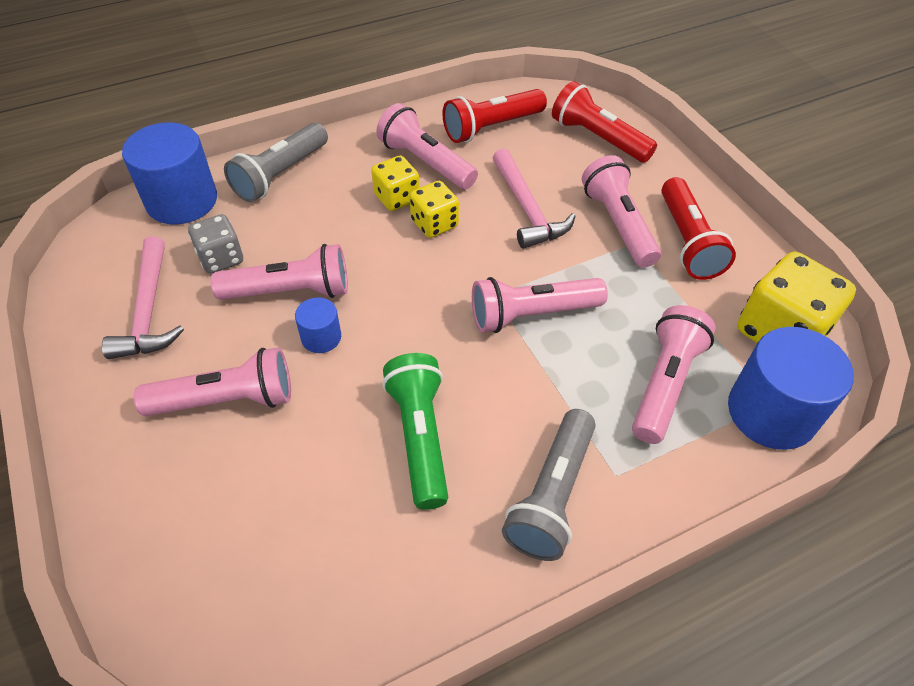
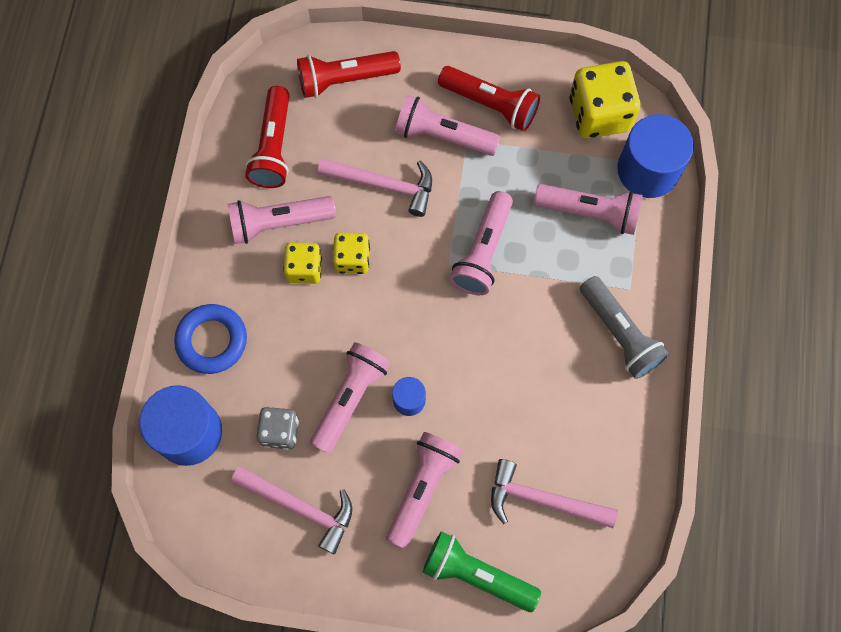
camera: 55 degrees left, 20 degrees up
(280, 174) = (212, 341): grey flashlight -> blue ring
(281, 528) = (542, 500): none -> pink hammer
(420, 437) = (532, 383): green flashlight -> green flashlight (476, 574)
(665, 384) = (589, 213): pink flashlight -> pink flashlight turned 135 degrees clockwise

